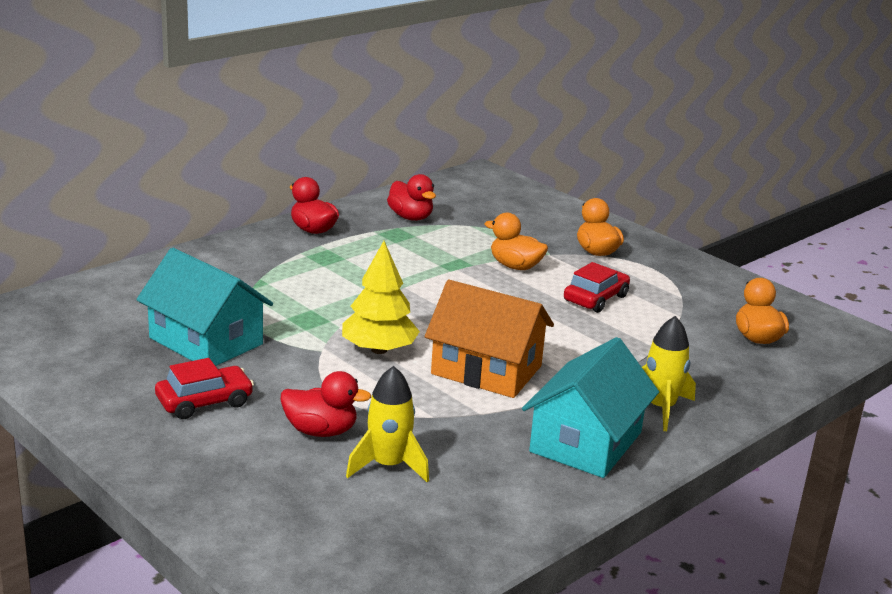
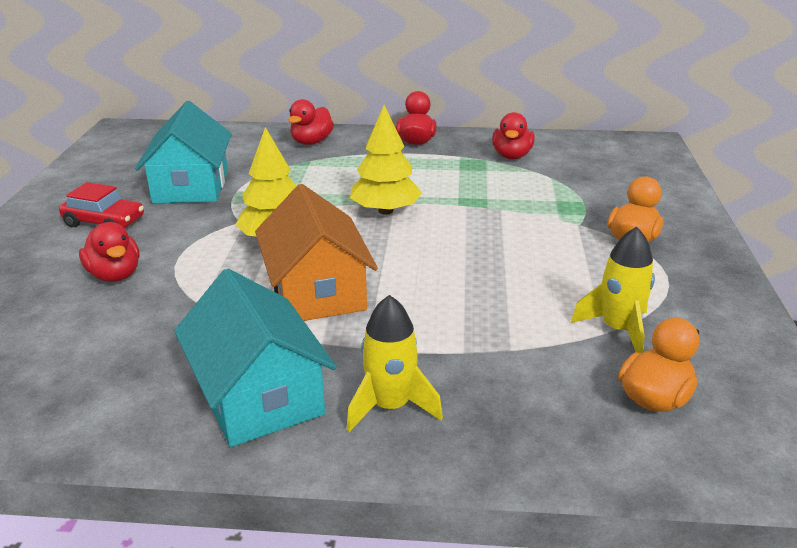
camera: 50 degrees right, 5 degrees up
(222, 262) = (311, 142): none -> red duck
(388, 466) = (93, 323): yellow rocket -> yellow rocket (618, 330)
(411, 296) = (385, 211): none -> yellow tree
(515, 266) = (523, 222): orange duck -> none
(586, 442) = (258, 395): turquoise house -> turquoise house turned 75 degrees clockwise
(595, 298) = (544, 278): red car -> none

